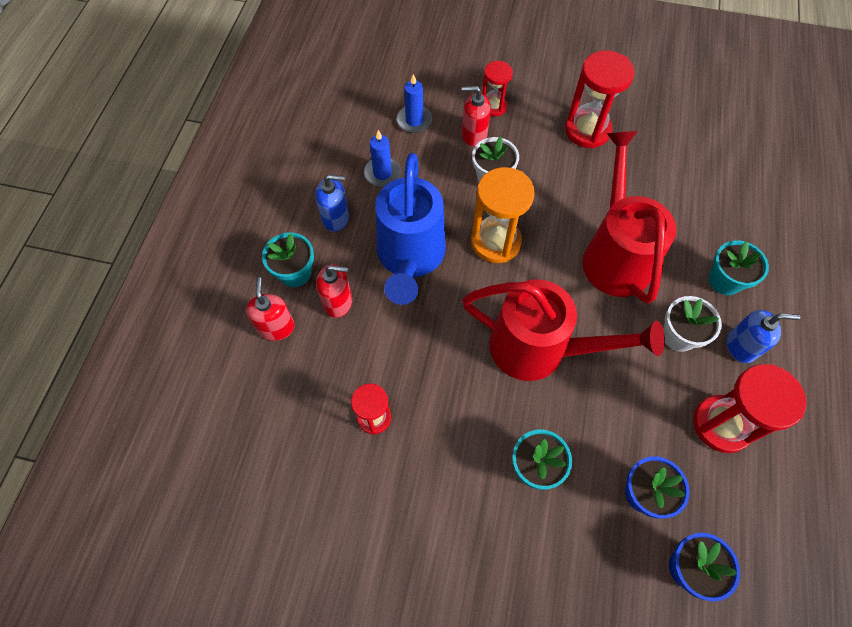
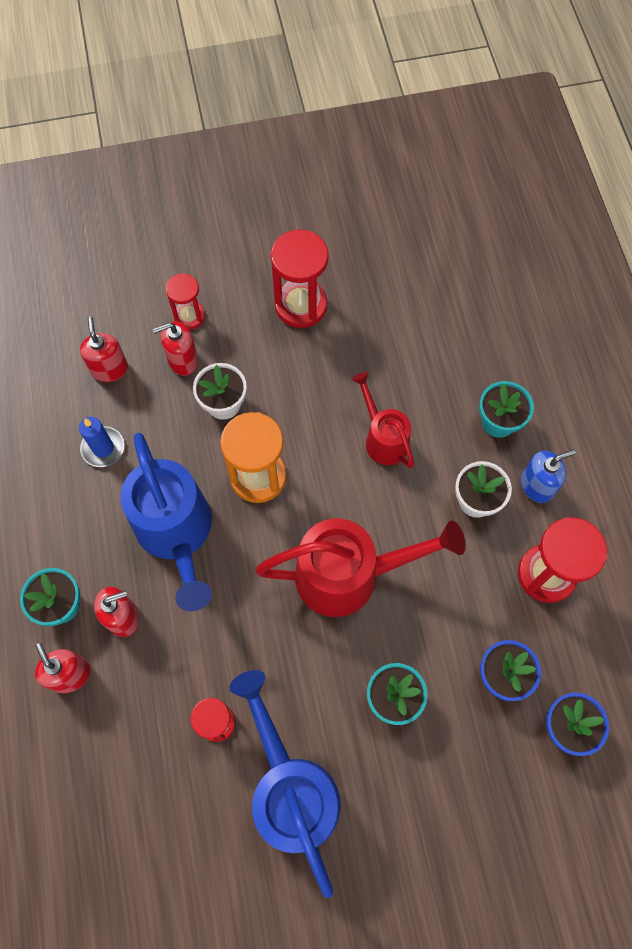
camera: 25 degrees left, 5 degrees up
(336, 218) = (76, 522): blue soap dispenser -> none
(411, 502) = (291, 789): none -> blue watering can
(414, 120) = (109, 369): blue candle -> red soap dispenser
(615, 254) = (383, 438): red watering can -> red watering can, size x0.57

